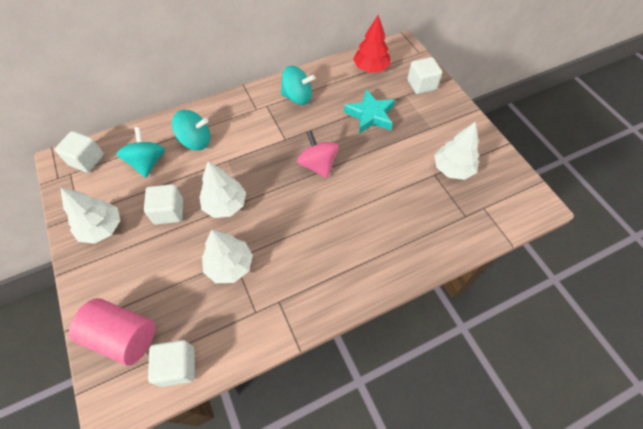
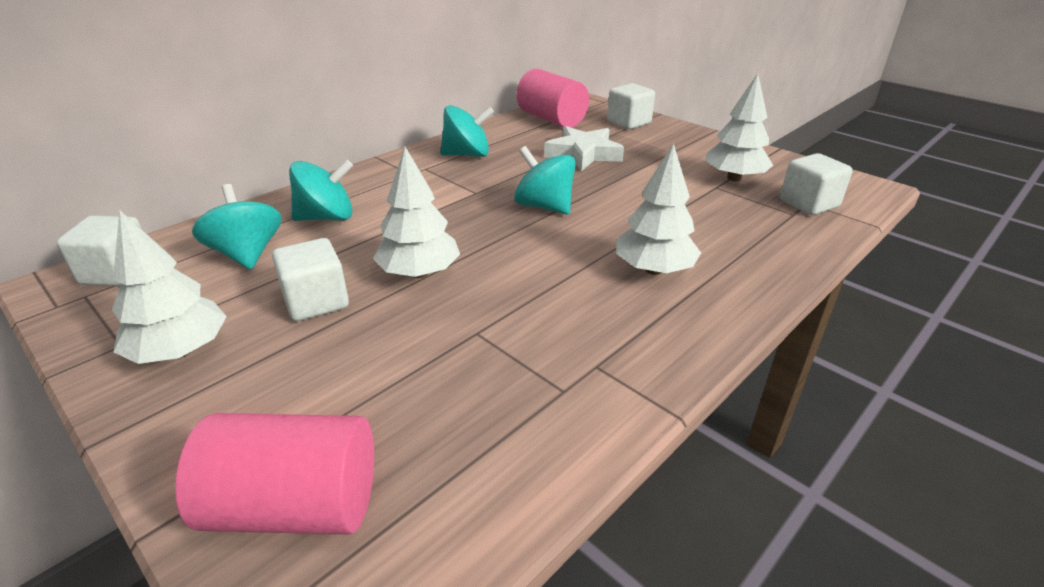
camera: 20 degrees left, 25 degrees down
(178, 366) = (453, 520): white cube -> white cube (808, 203)
(230, 265) = (473, 341): white tree -> white tree (654, 270)
(318, 165) = (544, 206): pink spinning top -> turquoise spinning top
(370, 68) = (551, 119): red tree -> pink cylinder
(370, 115) = (583, 154): turquoise star -> white star

